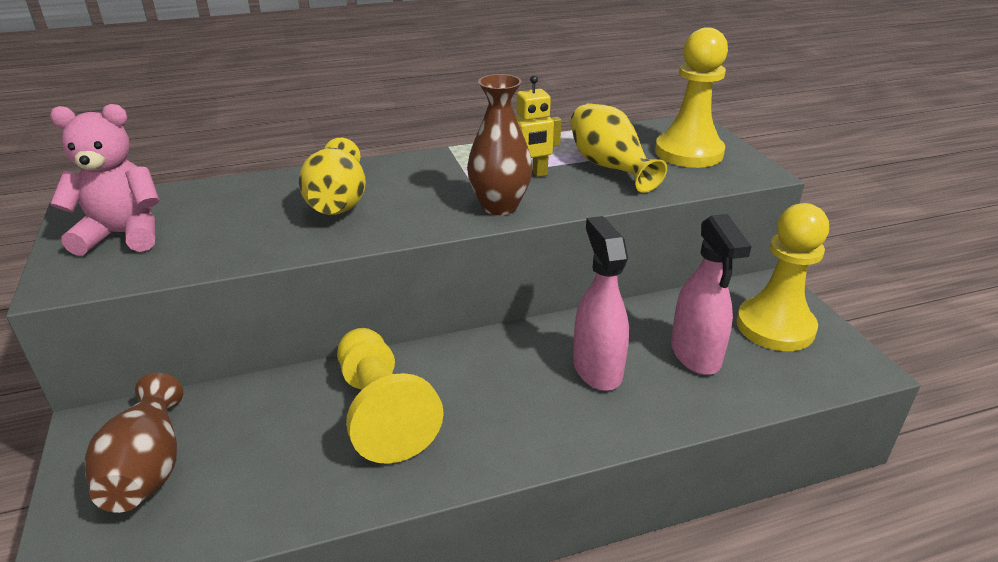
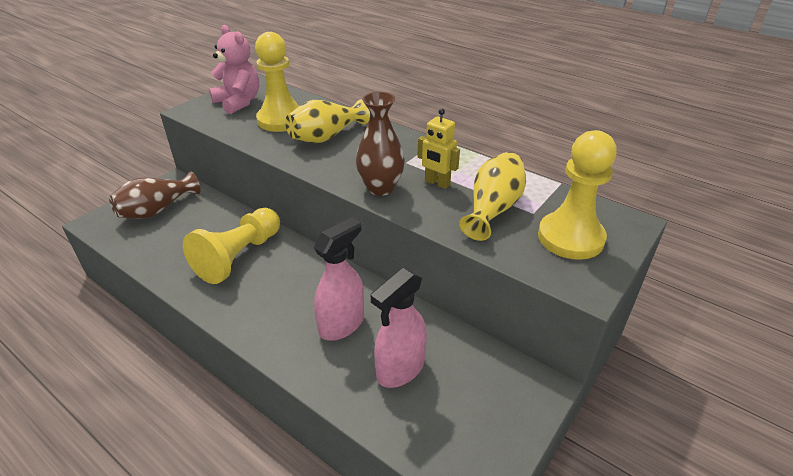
camera: 55 degrees right, 5 degrees up
(775, 327) = (481, 406): yellow pawn -> yellow pawn (281, 120)

